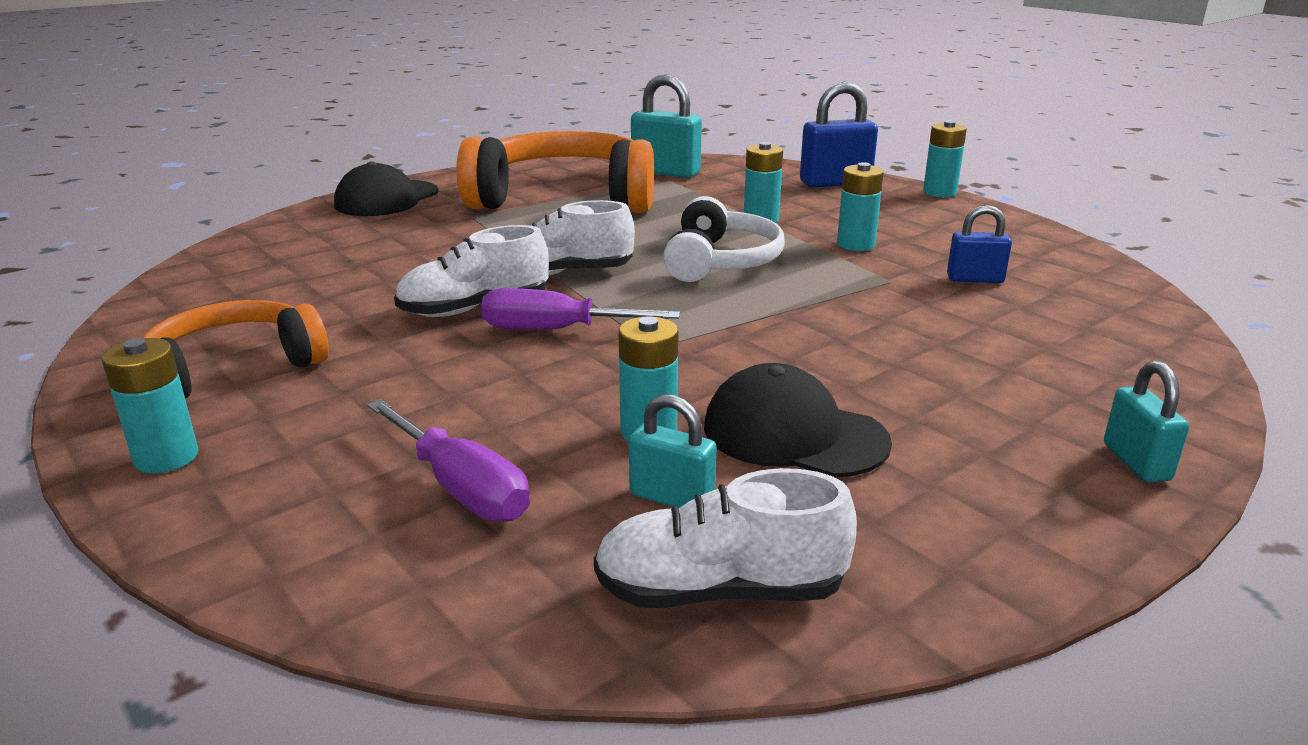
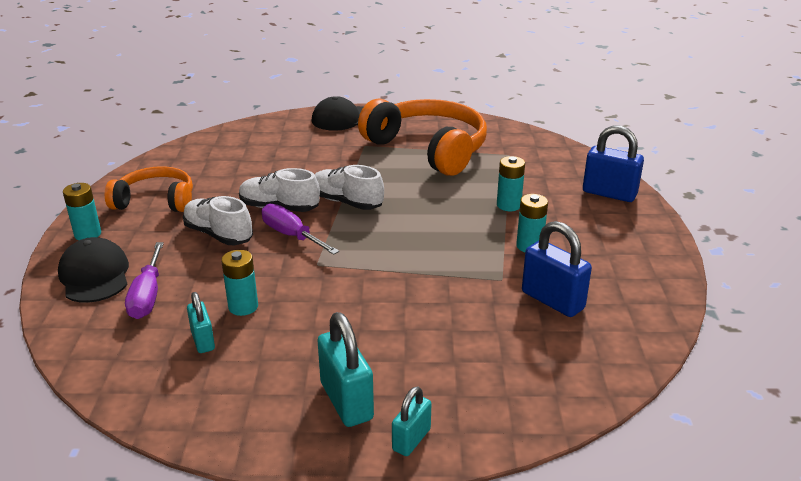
camera: 40 degrees right, 5 degrees up
(665, 172) = (517, 147): turquoise padlock -> turquoise padlock (346, 401)
(720, 591) = (157, 386): white shoe -> white shoe (218, 234)
(721, 261) = (434, 226): white headphones -> none
(793, 434) = (293, 339): black cap -> black cap (95, 275)
(939, 192) = (666, 228): turquoise battery -> none
(975, 279) = (552, 300): blue padlock -> blue padlock, size x1.68

